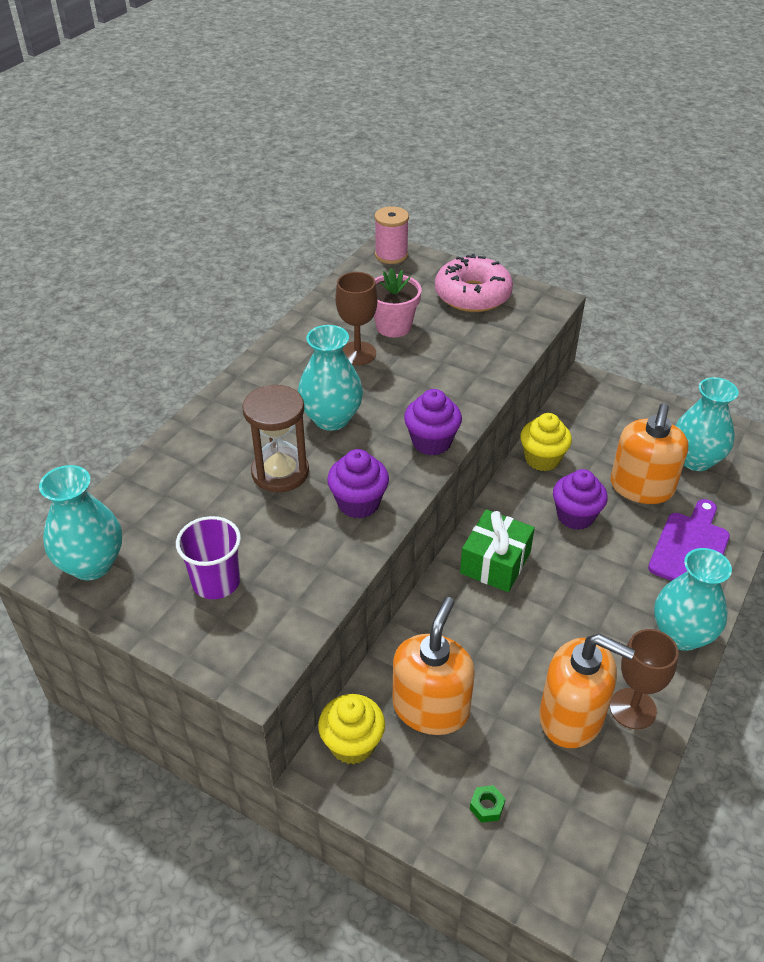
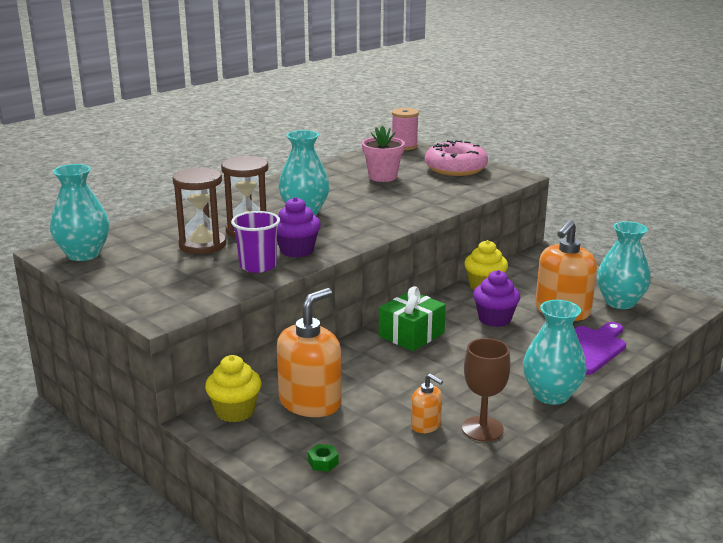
camera: 15 degrees right, 20 degrees down
(216, 582) = (165, 272): purple cup -> purple cup (258, 266)
(237, 514) = (202, 245): none -> brown hourglass
(357, 353) = (346, 186): brown goblet -> none
(431, 442) = (374, 230): purple cupcake -> none
(571, 716) = (426, 425): orange soap dispenser -> orange soap dispenser, size x0.49

